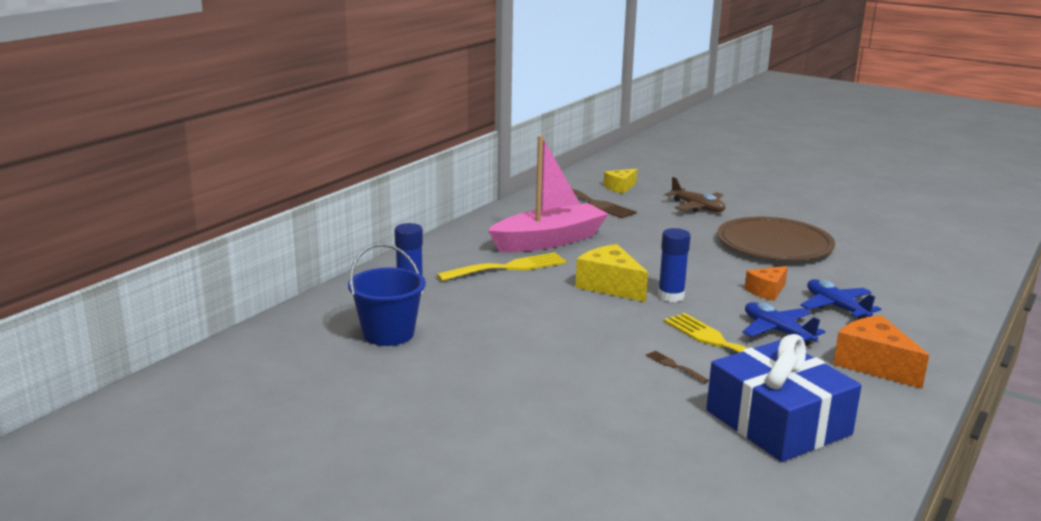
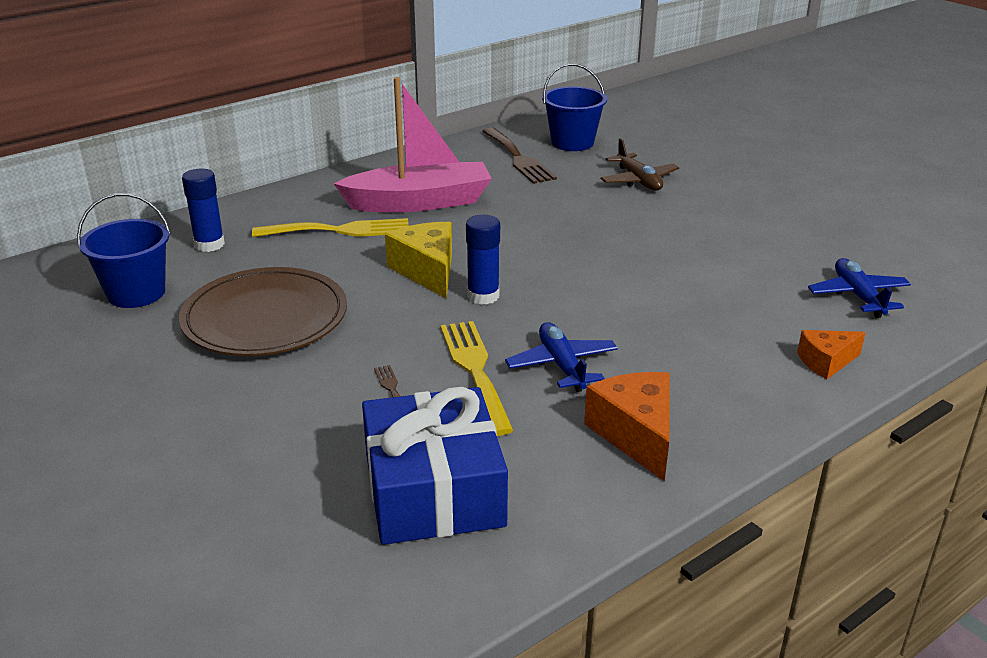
camera: 20 degrees right, 10 degrees up
(620, 187) = (572, 142): yellow cheese -> blue bucket
(767, 291) = (606, 308): orange cheese -> orange cheese (826, 362)
(774, 244) = (683, 244): brown plate -> brown plate (265, 318)
(836, 307) = (671, 345): blue plane -> blue plane (858, 296)

